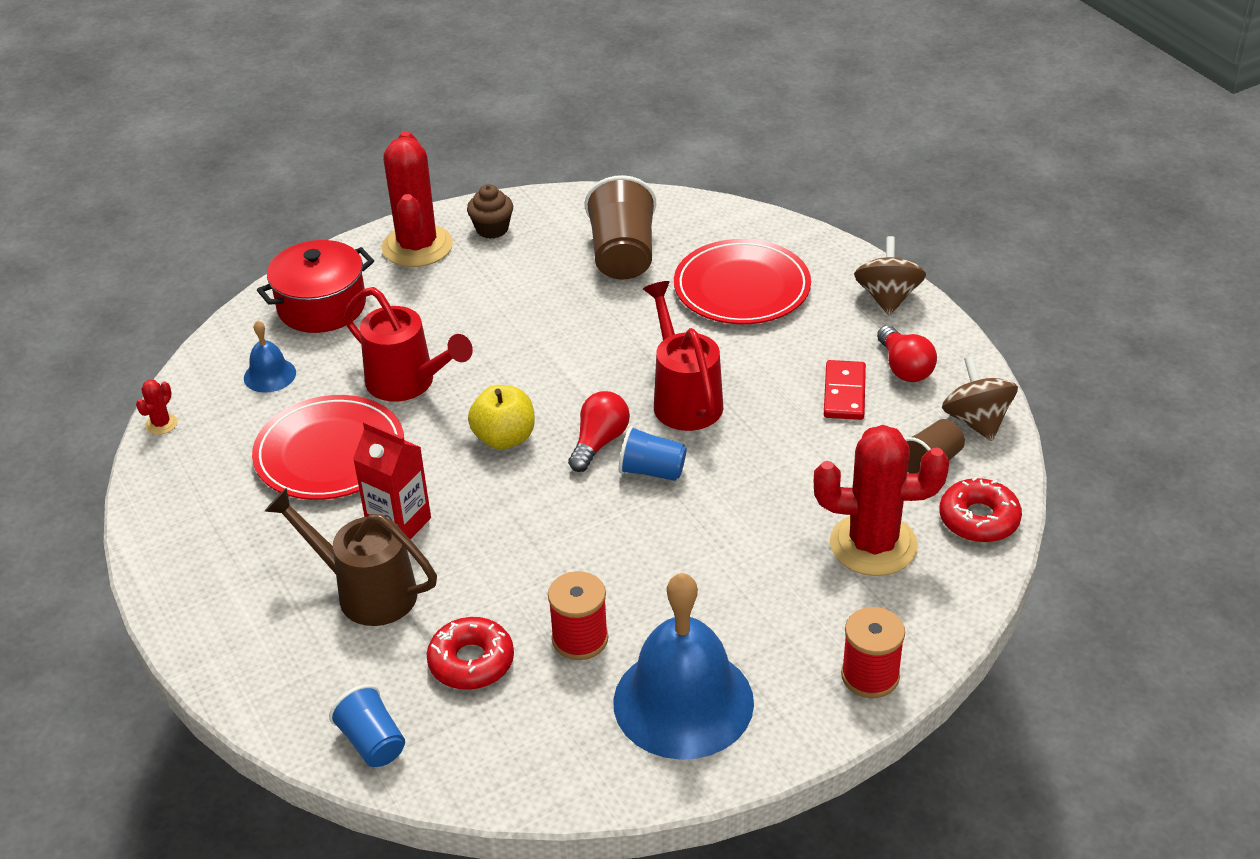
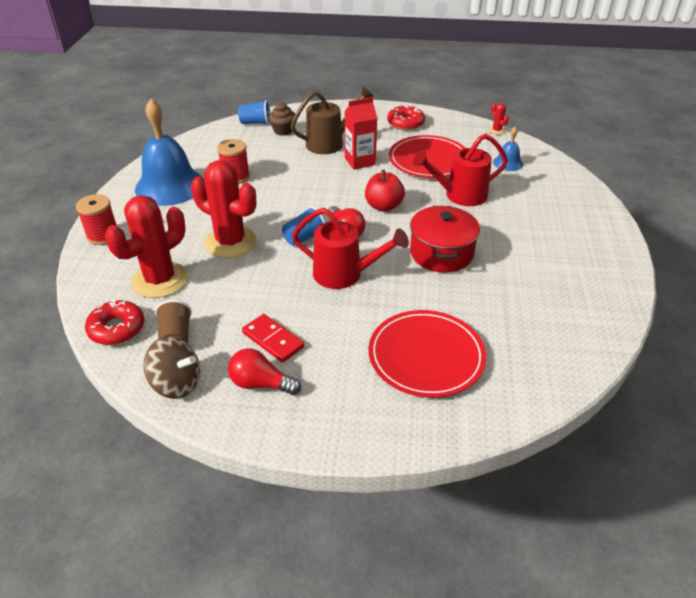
camera: 125 degrees right, 0 degrees up
(322, 306) = (557, 193): red pot -> red pot (441, 253)
(417, 246) = (597, 242): red cactus -> red cactus (230, 242)
(471, 662) = (261, 151): red donut -> red donut (405, 123)
(492, 229) = (597, 278): brown cupcake -> brown cupcake (283, 131)
(504, 438) = (383, 206): yellow apple -> red apple
(622, 255) = (516, 320): brown cup -> none
(887, 298) = (338, 428): brown spinning top -> none

